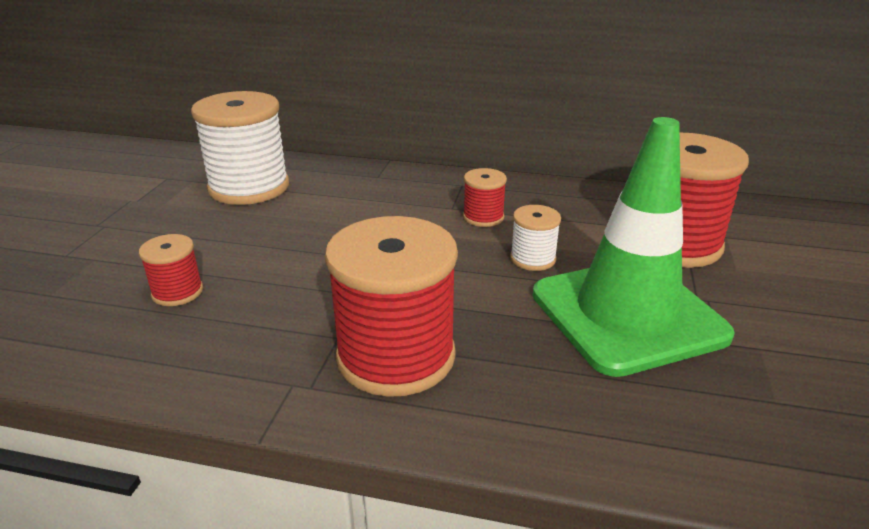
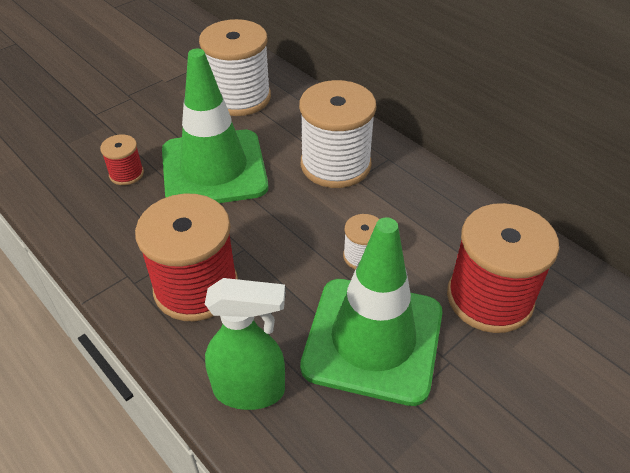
camera: 35 degrees right, 15 degrees up
(289, 250) = (214, 169): none -> green traffic cone
(418, 204) = (335, 164): none -> white spool
(483, 217) = (369, 199): red spool -> none
(573, 416) = (250, 390): none -> green spray bottle

